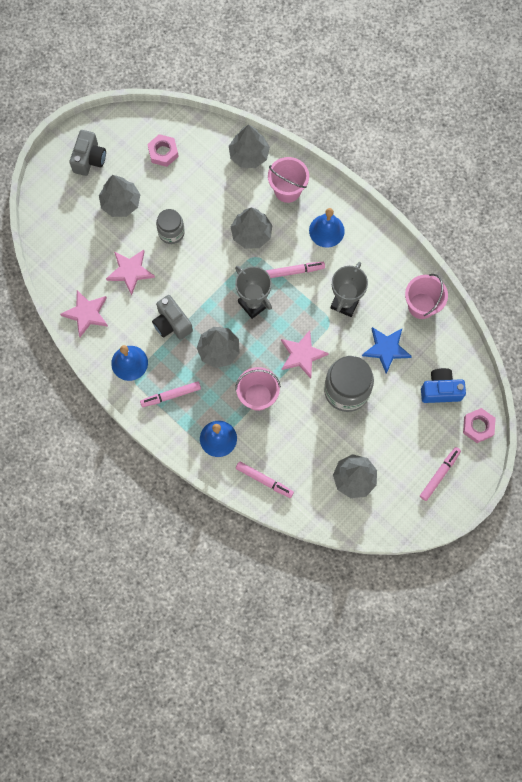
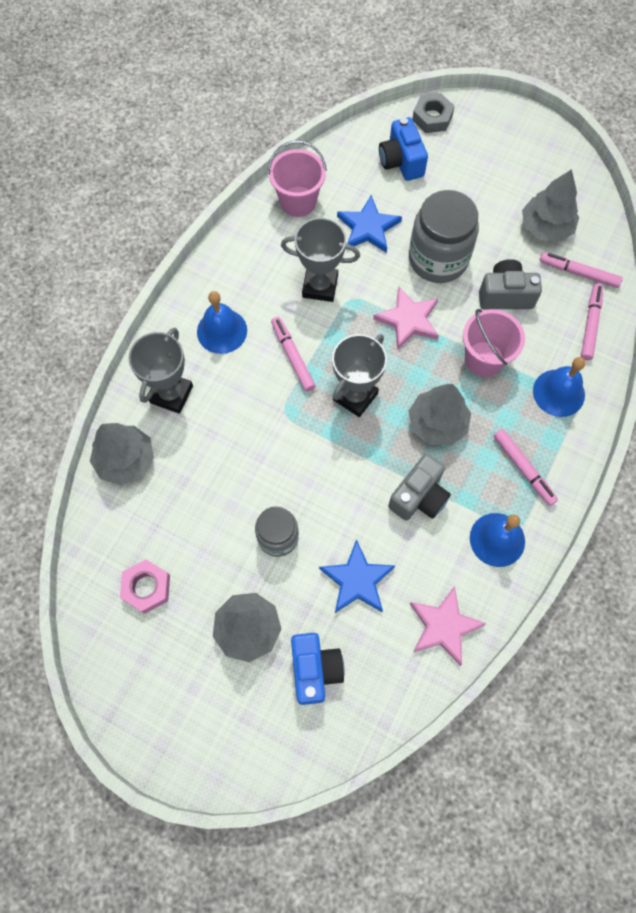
camera: 105 degrees left, 5 degrees down
(85, 234) = (315, 670): none -> blue camera
(89, 159) = (182, 704): grey camera -> grey camera (505, 295)
(130, 271) = (357, 580): pink star -> blue star
(251, 234) = (251, 425): grey tree -> none
(287, 190) = (171, 394): pink bucket -> grey trophy
(439, 474) = (504, 143): pink marker -> pink marker (578, 273)
(478, 426) = (432, 117): pink nut -> grey nut

